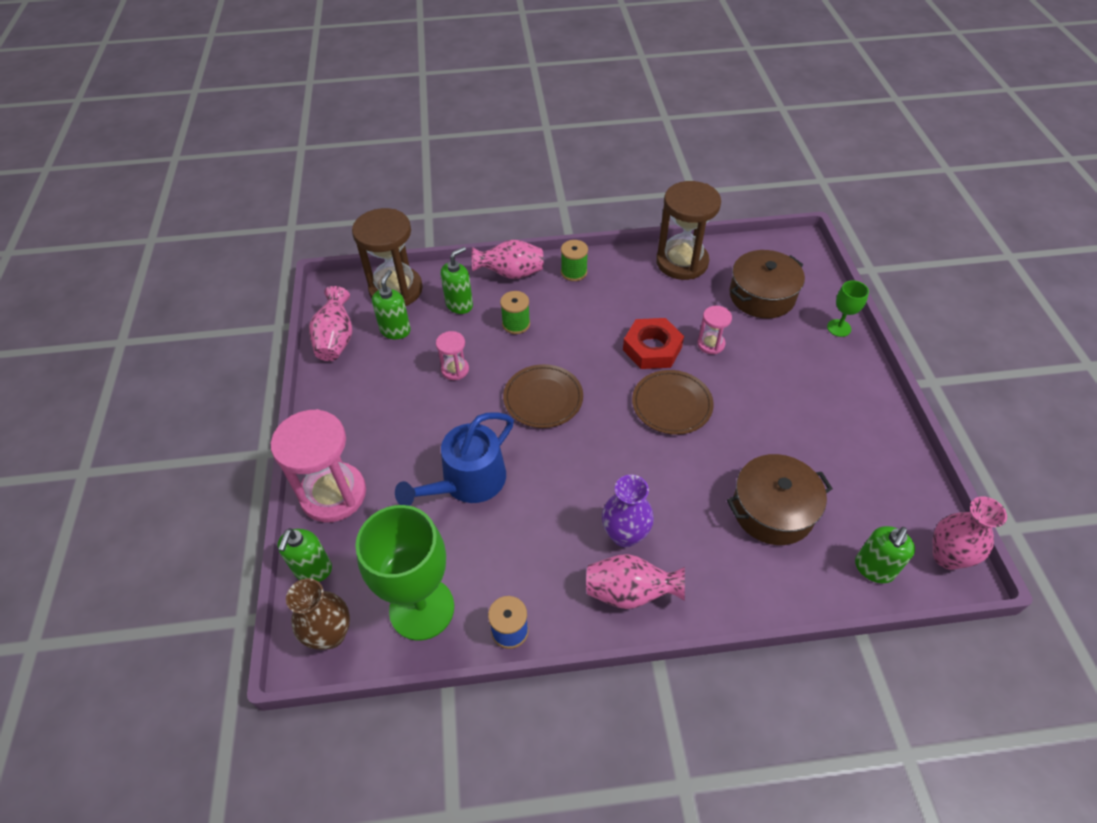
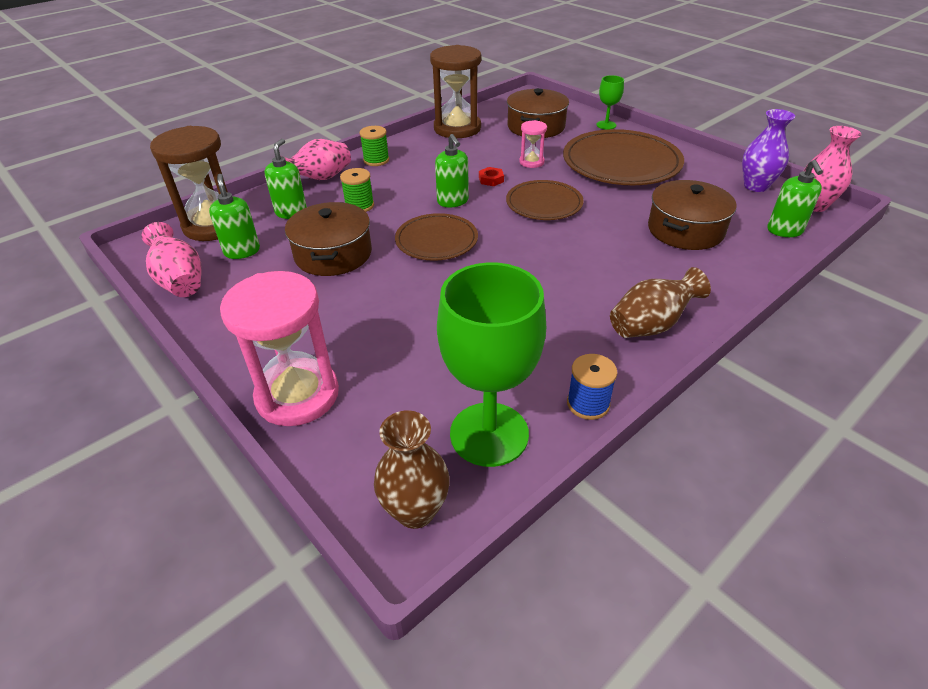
camera: 35 degrees left, 10 degrees down
(313, 569) = (337, 467): green soap dispenser -> green soap dispenser (453, 201)
(455, 369) = (333, 254): pink hourglass -> brown pot
(468, 482) = (430, 321): blue watering can -> none
(625, 535) = (603, 292): purple vase -> purple vase (756, 186)
(630, 592) = (651, 325): pink vase -> brown vase
(652, 348) = (491, 179): red nut -> red nut, size x0.47
(799, 390) = (621, 163): none -> brown plate

